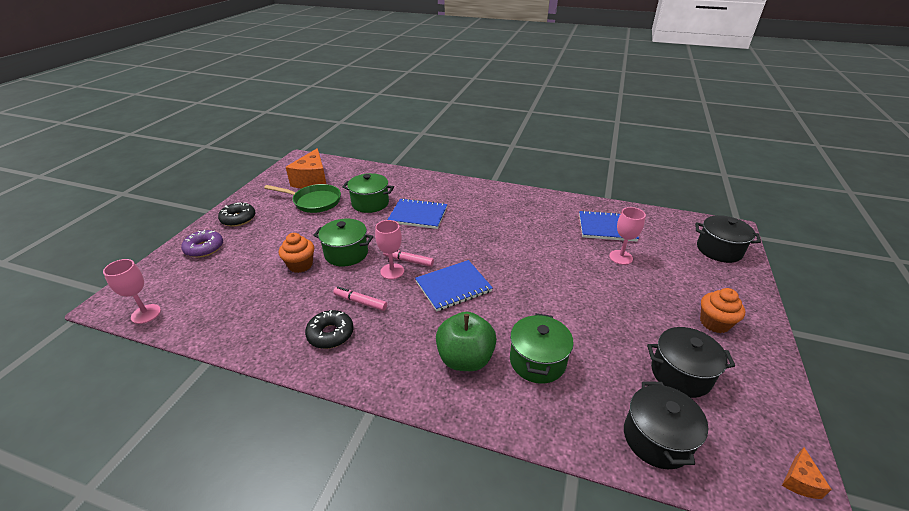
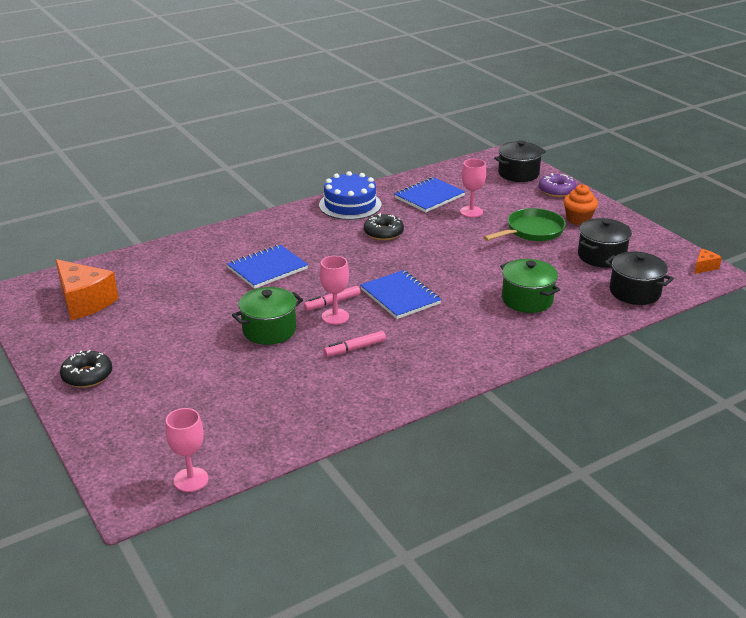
camera: 50 degrees left, 5 degrees down
(204, 248) = (116, 414): purple donut -> purple donut (556, 191)
(300, 265) = (248, 362): orange cupcake -> none
(314, 202) = (136, 316): green pan -> green pan (532, 231)
(330, 334) = (377, 378): black donut -> black donut (383, 233)
(370, 203) = (200, 285): green pot -> none
(453, 286) = (400, 296): blue notebook -> blue notebook turned 45 degrees counterclockwise
(465, 359) = (487, 327): green apple -> none
(540, 203) = (350, 205): none -> blue cake
(799, 481) = (704, 267): orange cheese -> orange cheese turned 105 degrees counterclockwise

